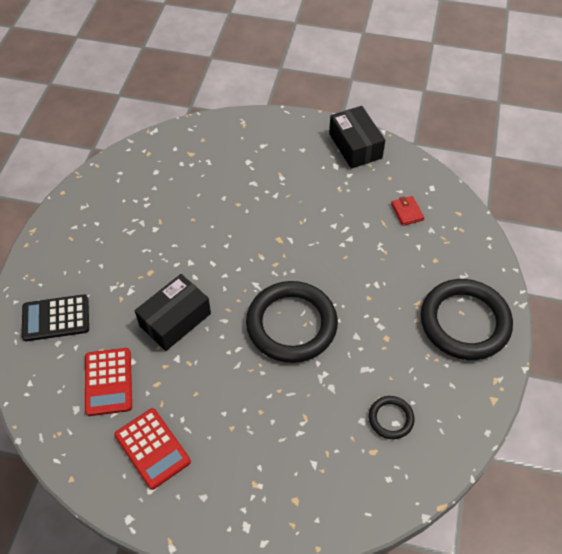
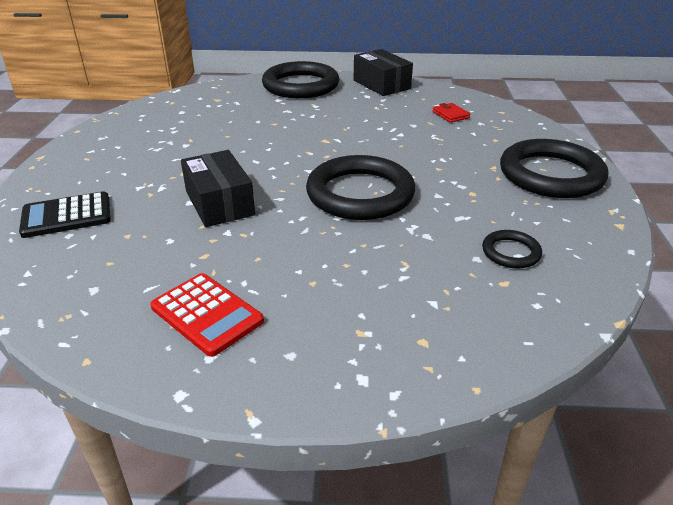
camera: 10 degrees left, 20 degrees down
(108, 382) = (138, 260): red calculator -> none
(175, 320) = (219, 203): black box -> black box turned 60 degrees counterclockwise
(274, 137) = (300, 85): none -> black ring

